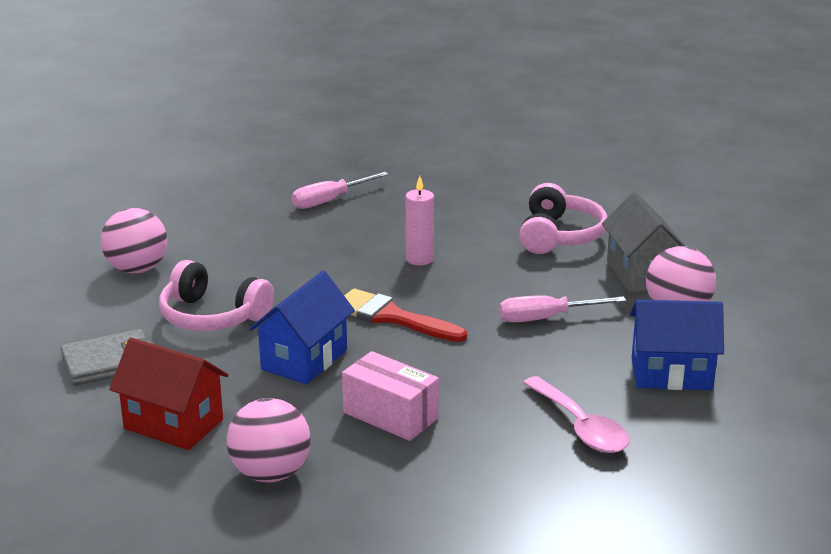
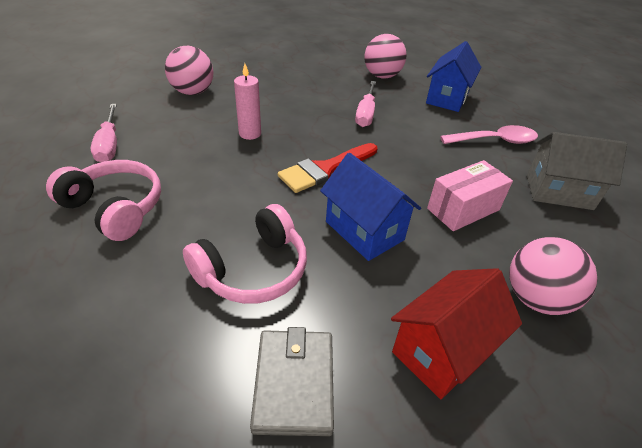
camera: 70 degrees left, 15 degrees up
(137, 269) = (101, 306): pink ball -> pink ball (193, 92)
(559, 236) = (268, 79): pink headphones -> pink headphones (115, 208)
(641, 274) = (335, 72): grey house -> grey house (558, 192)

